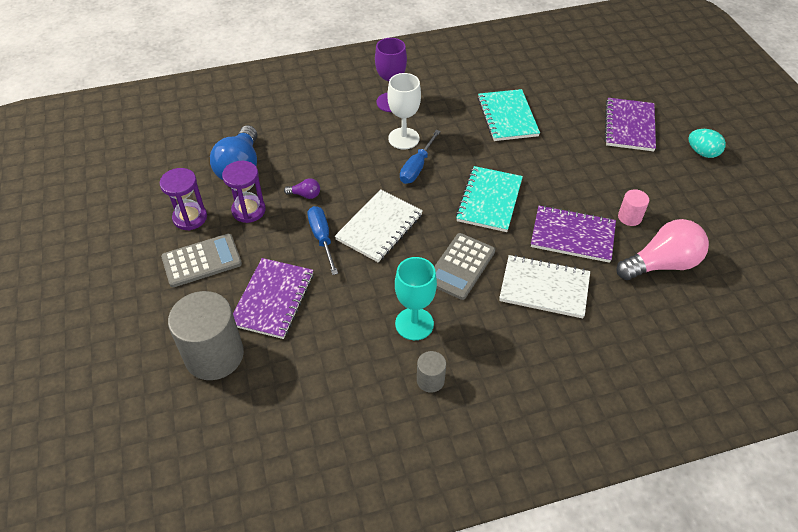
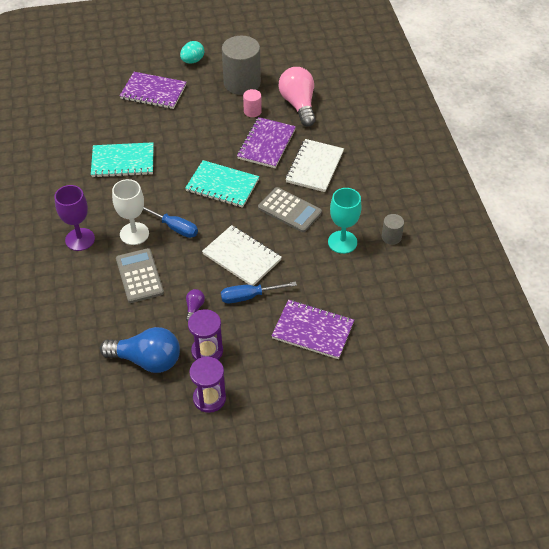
camera: 85 degrees left, 0 degrees up
(202, 261) = (265, 385): grey calculator -> grey calculator (139, 276)
(214, 355) = (366, 369): grey cylinder -> grey cylinder (242, 83)

